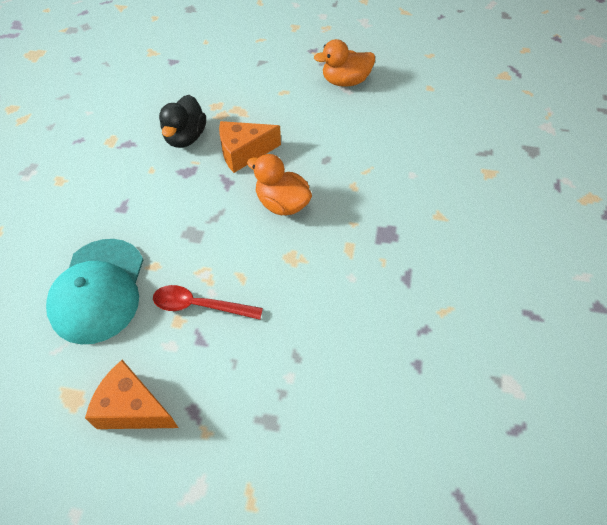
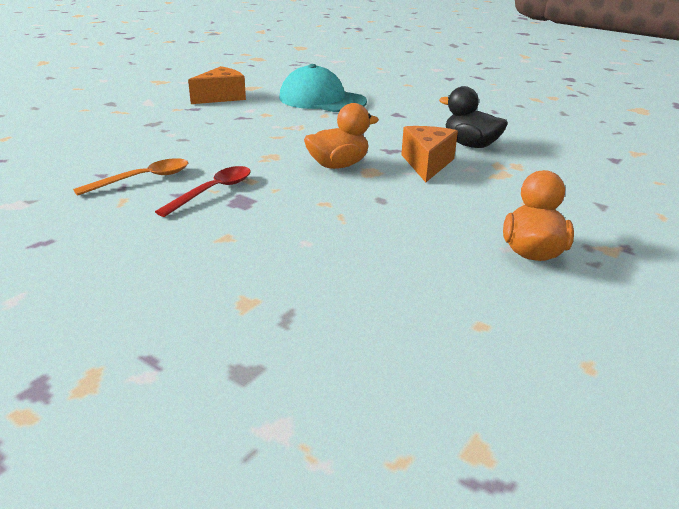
camera: 115 degrees right, 25 degrees down
(200, 305) = (269, 121): red spoon -> red spoon (213, 191)
(402, 324) = (143, 179): none -> orange spoon

